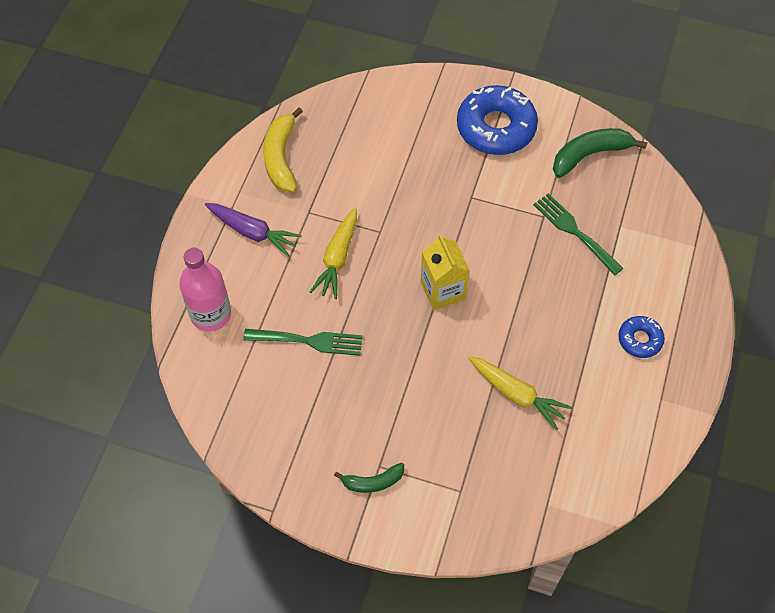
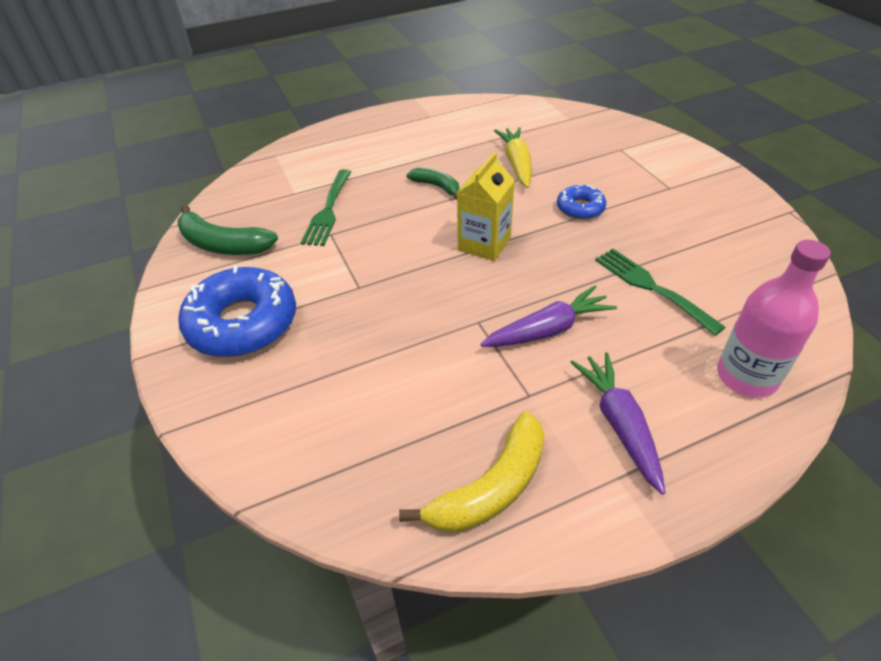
camera: 130 degrees left, 15 degrees down
(337, 258) = (548, 329): yellow carrot -> purple carrot
(373, 482) = (684, 183): green banana -> green banana (437, 186)
(640, 340) = (394, 140): blue donut -> blue donut (580, 208)

